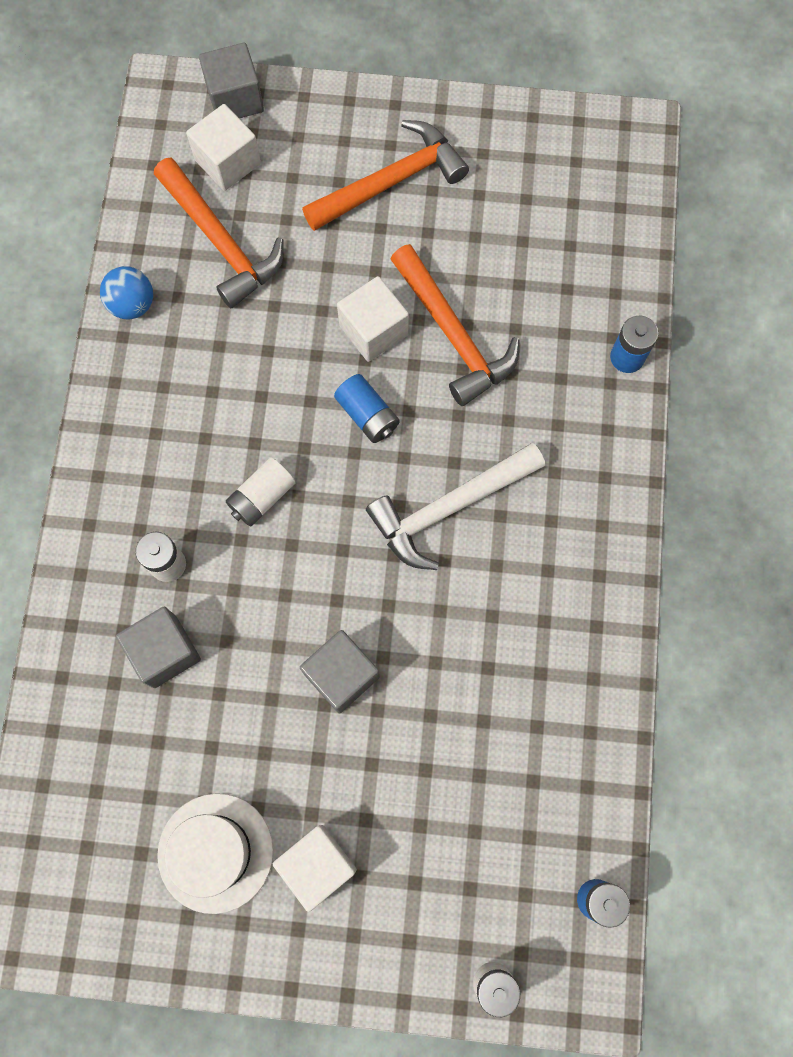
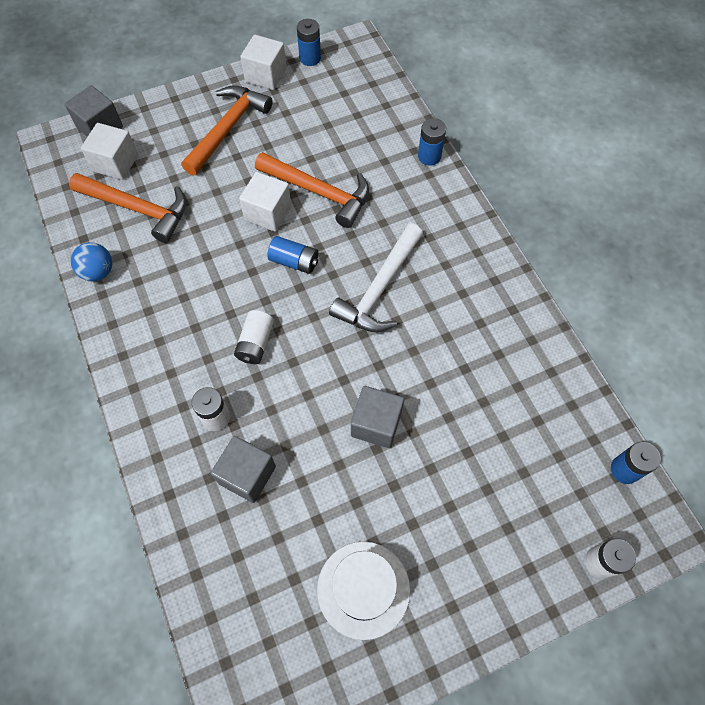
camera: 30 degrees left, 10 degrees down
(317, 865) = (438, 555): white cube -> white cube (265, 75)
(559, 125) = (310, 58): none -> blue battery

